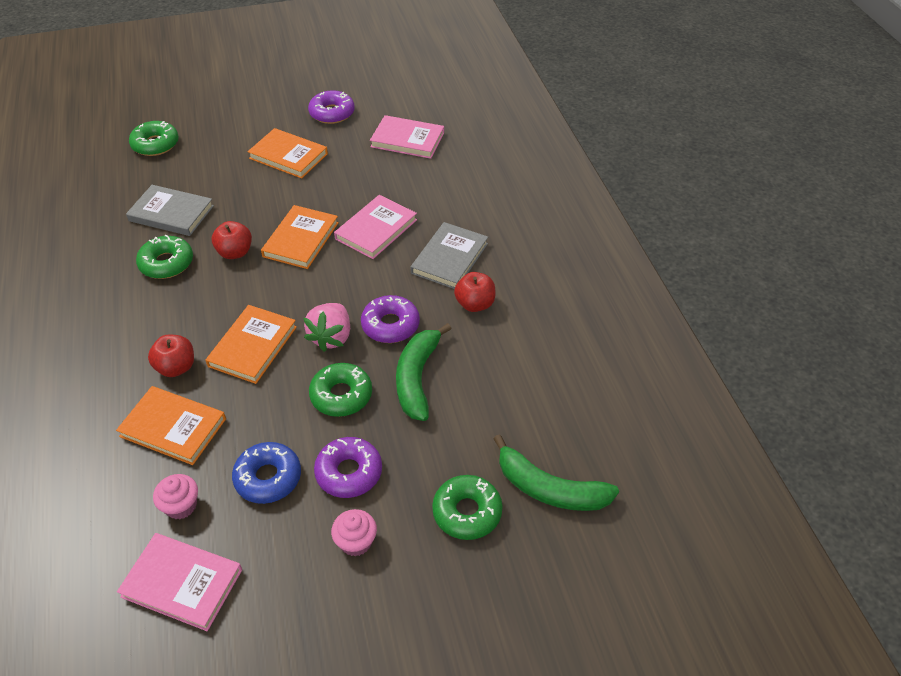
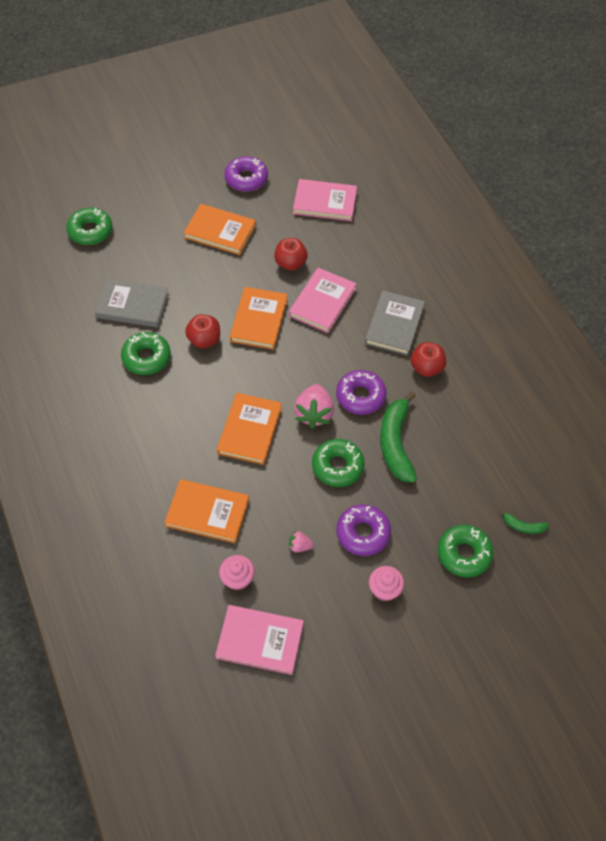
camera: 10 degrees left, 10 degrees up
(176, 367) = (191, 458): red apple -> red apple (290, 263)
(268, 478) = (299, 546): blue donut -> pink strawberry
(549, 489) = (523, 526): green banana -> green banana, size x0.46

